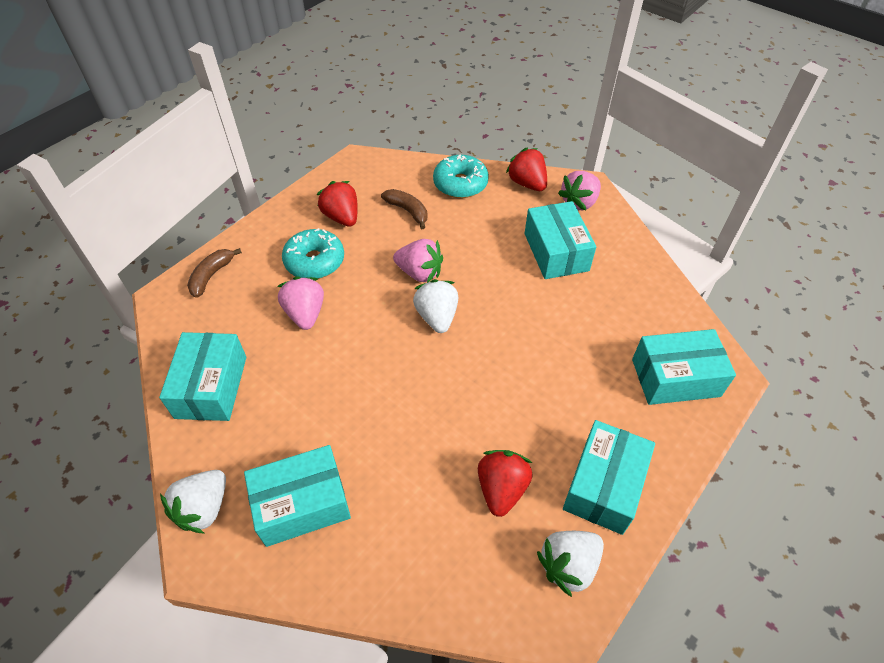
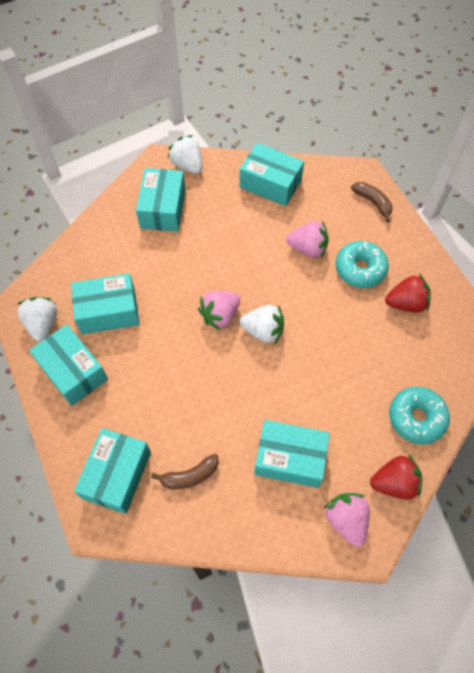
camera: 115 degrees right, 10 degrees up
(408, 211) = (394, 357): brown banana -> brown banana (190, 476)
(419, 273) = (314, 337): pink strawberry -> pink strawberry (220, 315)
(501, 488) = (108, 311): red strawberry -> turquoise box

